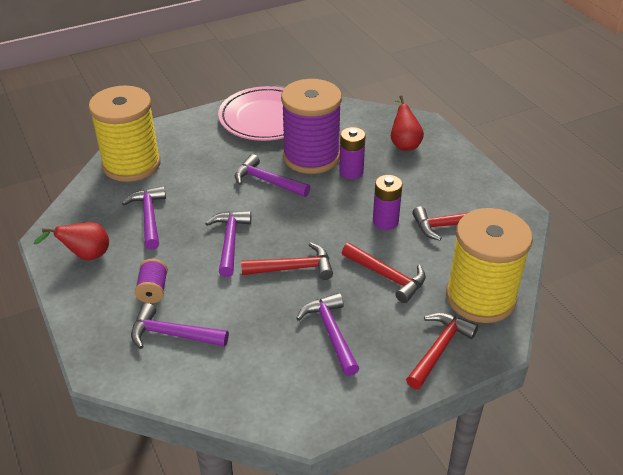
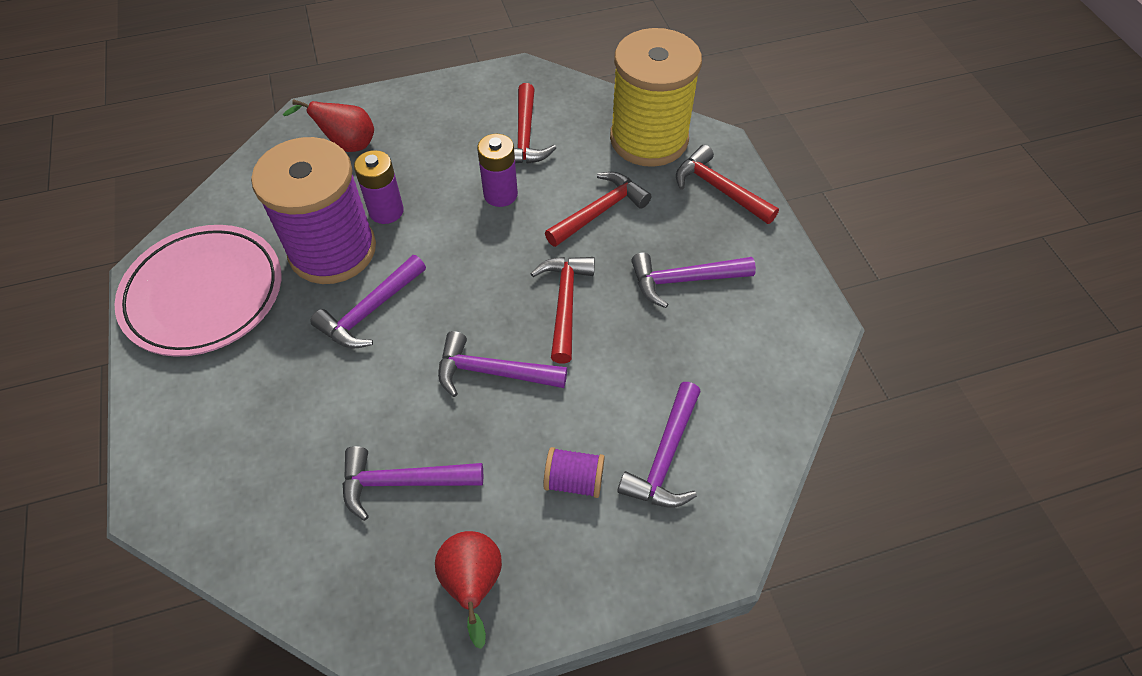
camera: 80 degrees left, 15 degrees up
(131, 164) = (244, 509): yellow spool -> none

